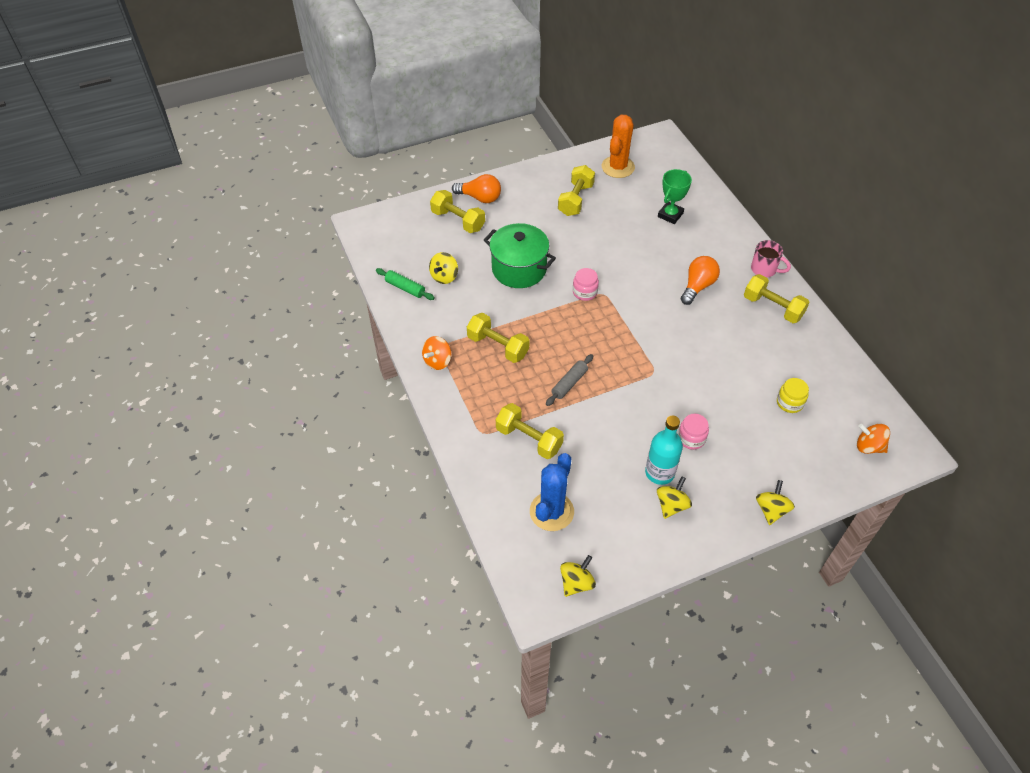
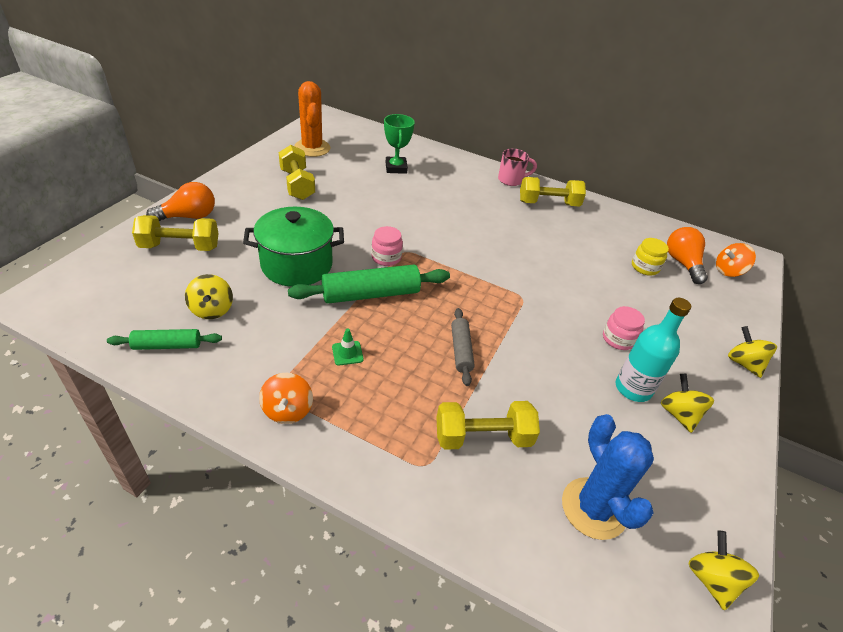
camera: 45 degrees left, 10 degrees down
(498, 346) = (347, 353): yellow dumbbell -> green traffic cone
(548, 314) = (371, 294): none -> green rolling pin
(697, 286) = (477, 211): orange light bulb -> orange light bulb (682, 263)

